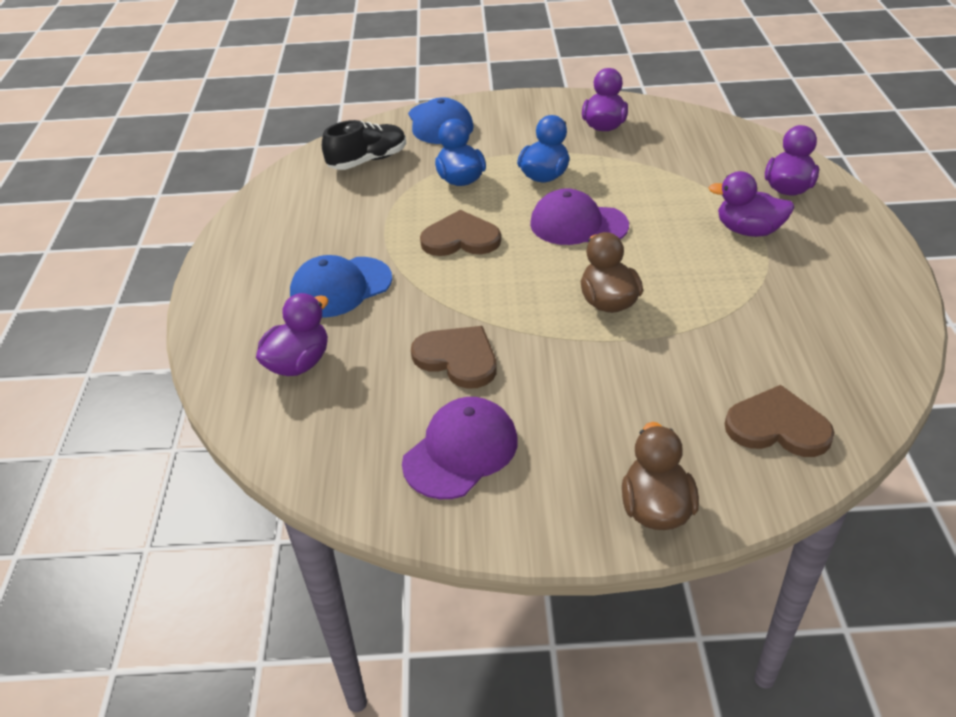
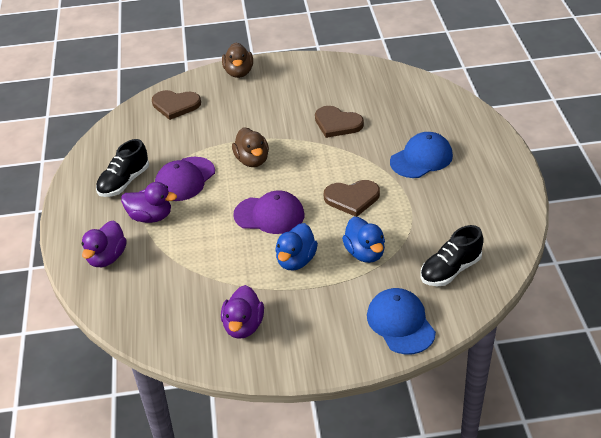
camera: 175 degrees right, 0 degrees up
(298, 363) = (425, 115): purple duck -> none
(461, 451) = (327, 85): purple cap -> purple cap (185, 179)
(812, 280) = (124, 182): none -> black shoe

